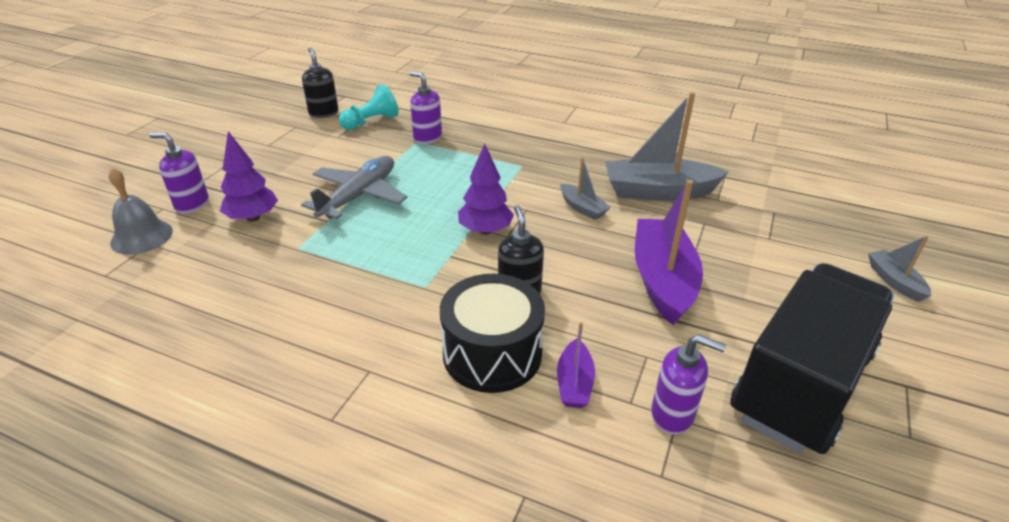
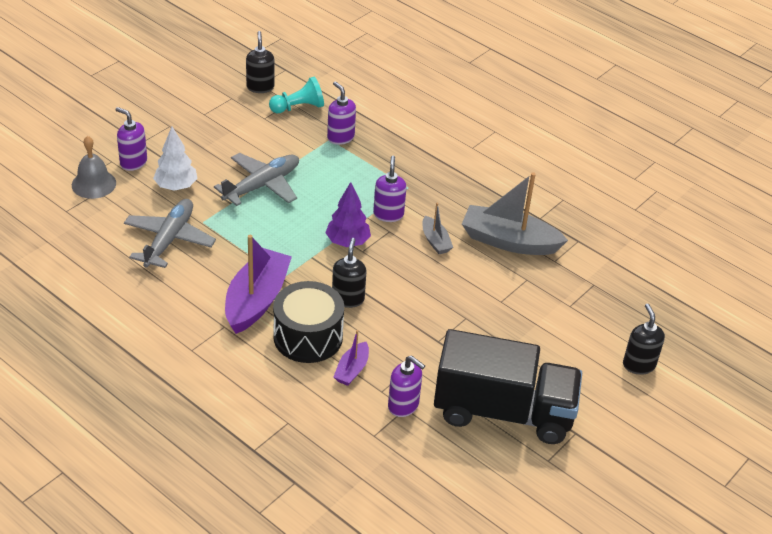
camera: 15 degrees right, 5 degrees up
(253, 217) = (176, 186): purple tree -> white tree
(258, 277) = (169, 239): none -> grey plane
(516, 194) = (388, 214): none -> purple soap dispenser
(662, 280) = (459, 317): purple boat -> purple boat (256, 300)
(801, 383) = (503, 411): black truck -> black truck turned 45 degrees clockwise
(894, 281) = (638, 365): grey boat -> black soap dispenser

